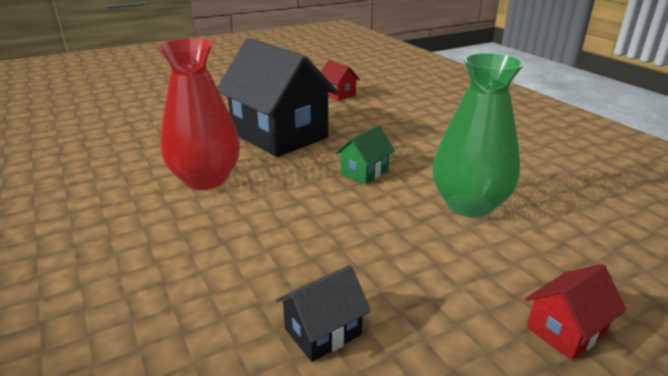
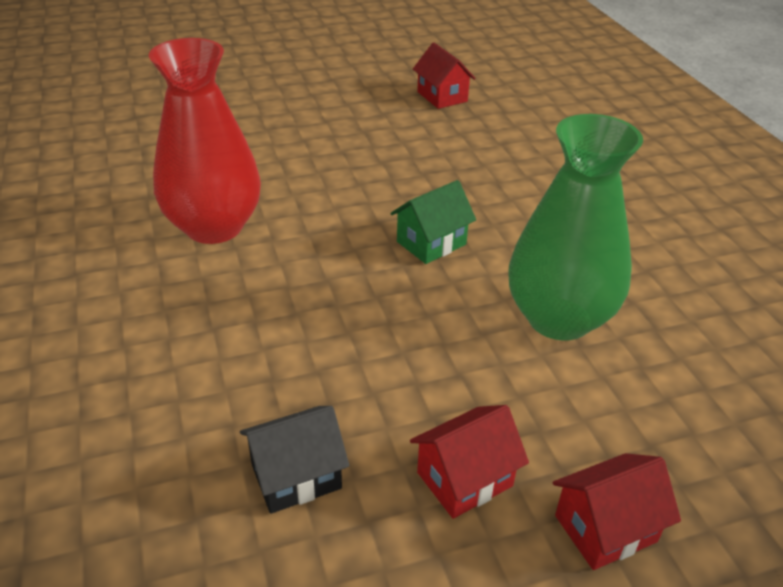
camera: 10 degrees right, 10 degrees up
(279, 135) = (333, 163): black house -> none
(451, 314) = (464, 479): none -> red house

